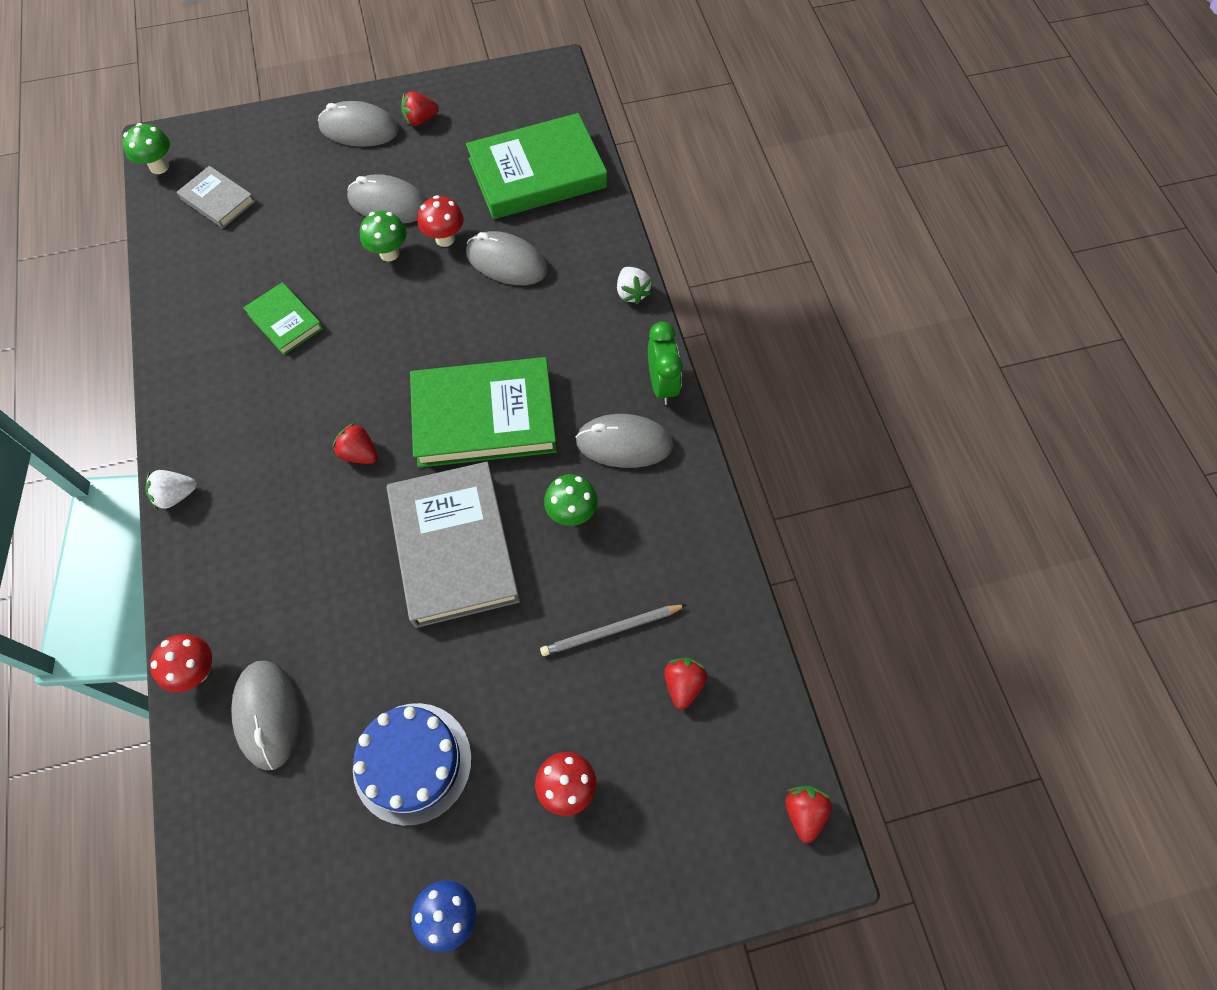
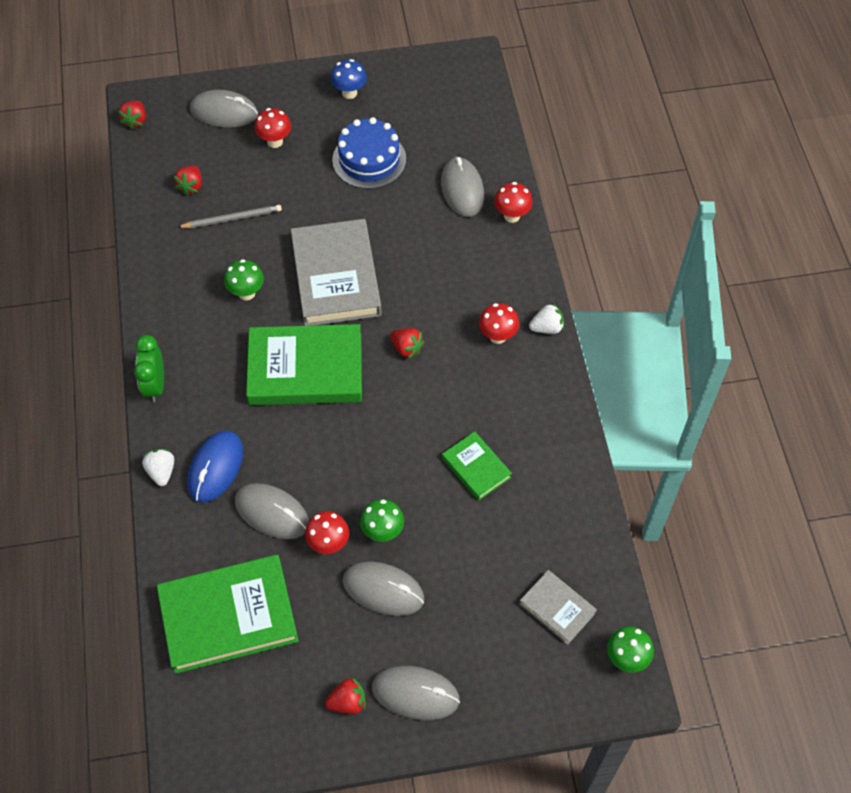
camera: 175 degrees left, 5 degrees down
(242, 479) = (497, 336): none -> red mushroom
(573, 300) = (216, 468): none -> blue mouse
(624, 444) = (197, 340): grey mouse -> grey mouse (224, 112)

